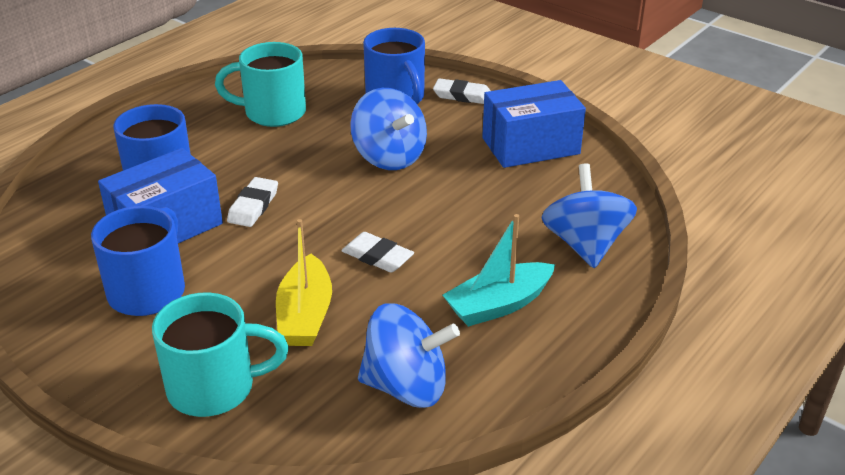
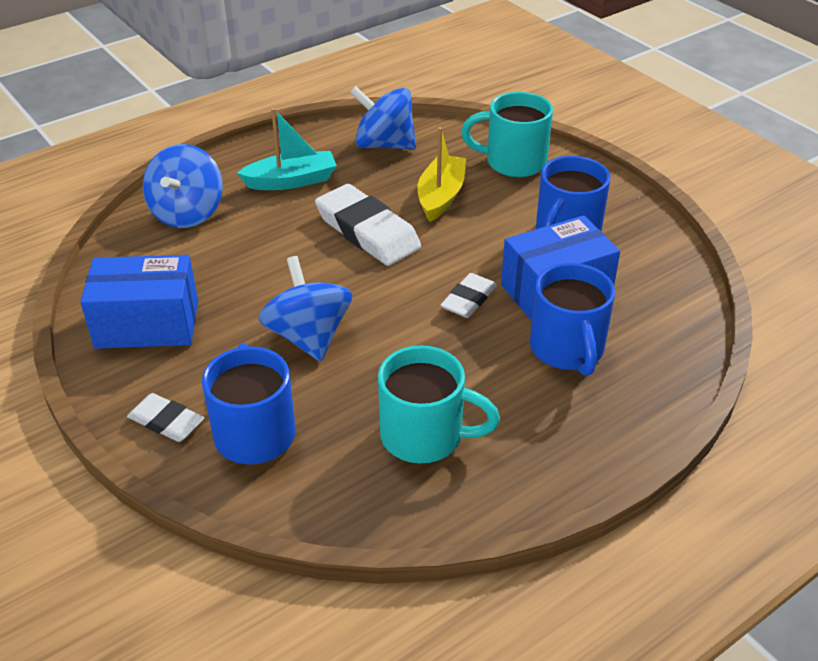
camera: 165 degrees left, 5 degrees up
(377, 256) = (367, 231): white eraser -> white eraser, size x1.80

